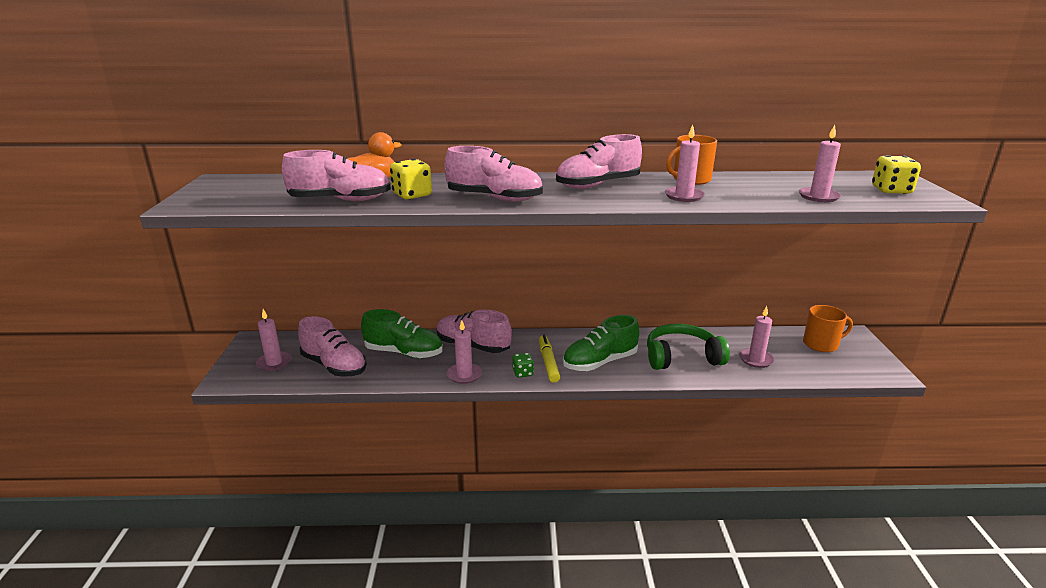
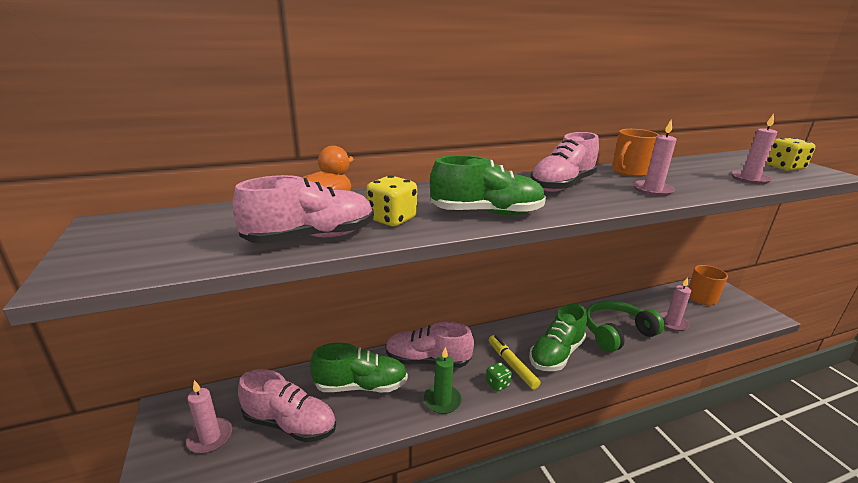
camera: 20 degrees left, 0 degrees up
(464, 375) = (442, 401): pink candle -> green candle
(494, 198) = (486, 213): pink shoe -> green shoe

